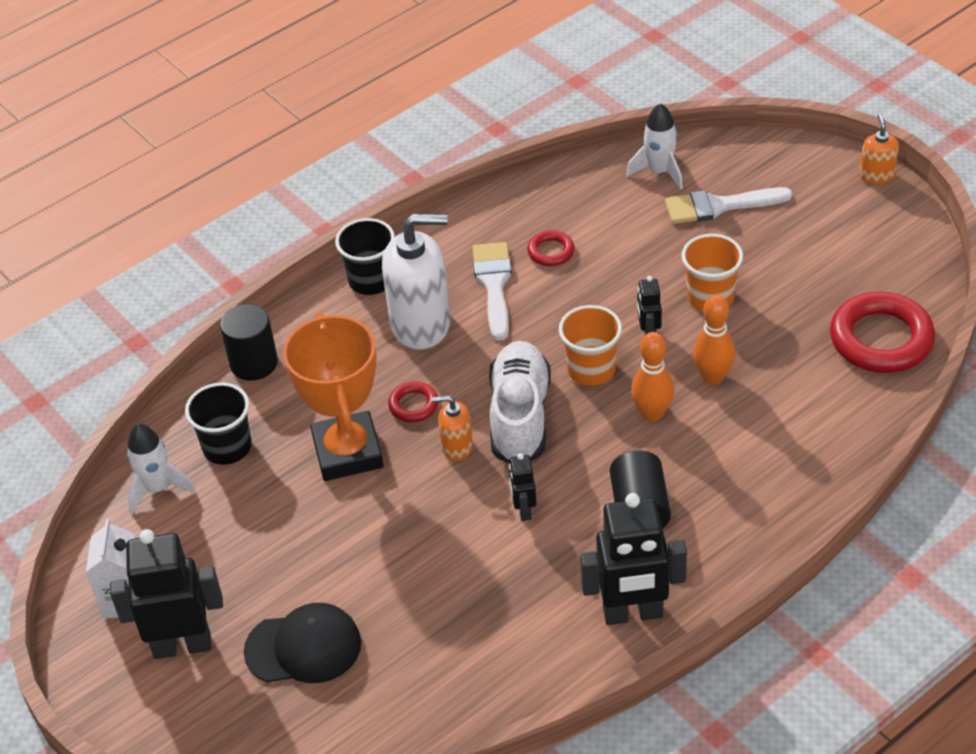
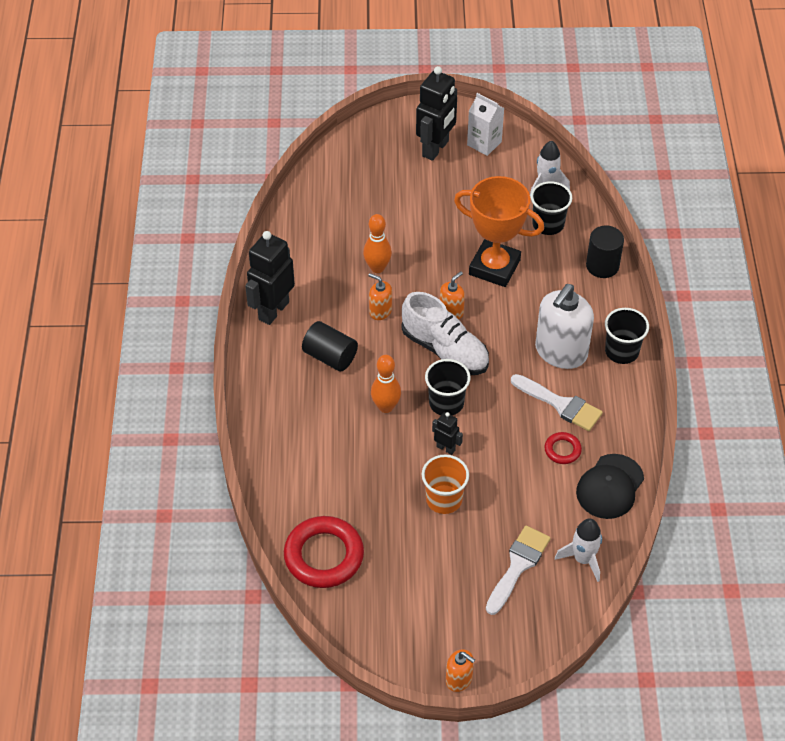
camera: 125 degrees right, 5 degrees up
(303, 647) = (388, 187): black cap -> black cap (610, 487)
(413, 405) = (500, 312): red ring -> none
(524, 510) = (380, 311): black robot -> orange soap dispenser
(591, 369) = (446, 403): orange cup -> black cup
(713, 377) = (382, 453): orange bowling pin -> orange bowling pin (377, 268)

